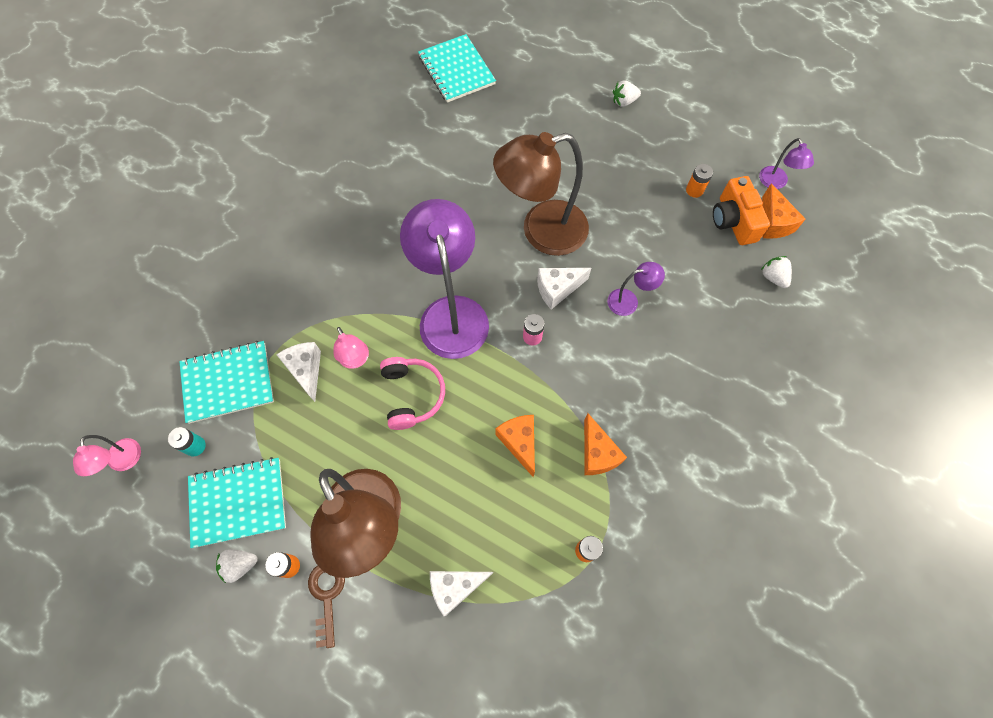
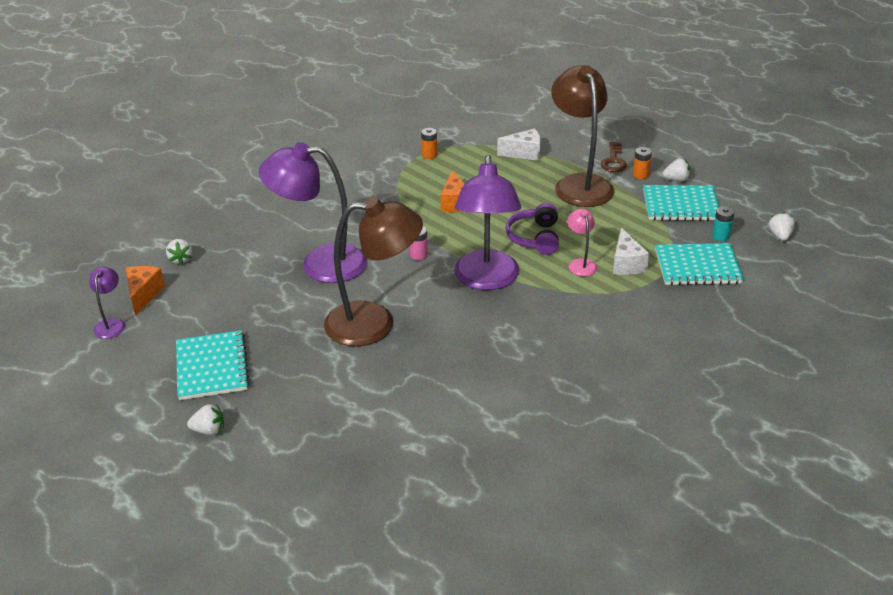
camera: 165 degrees left, 30 degrees down
(124, 462) = (779, 236): pink lamp -> white strawberry
(412, 395) = (534, 238): pink headphones -> purple headphones
(456, 70) = (404, 511): turquoise notebook -> turquoise notebook (212, 367)
(557, 289) = (381, 280): white cheese -> none
(597, 453) = (398, 191): orange cheese -> none
(629, 301) = (320, 264): purple lamp -> purple lamp, size x2.24
(694, 190) = (197, 331): orange battery -> none
(733, 221) = (180, 302): orange camera -> none

